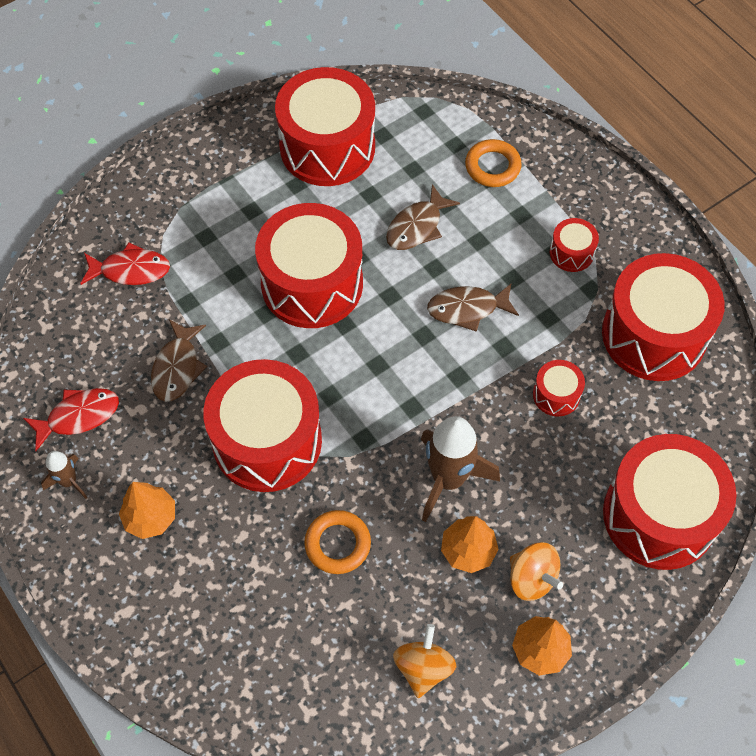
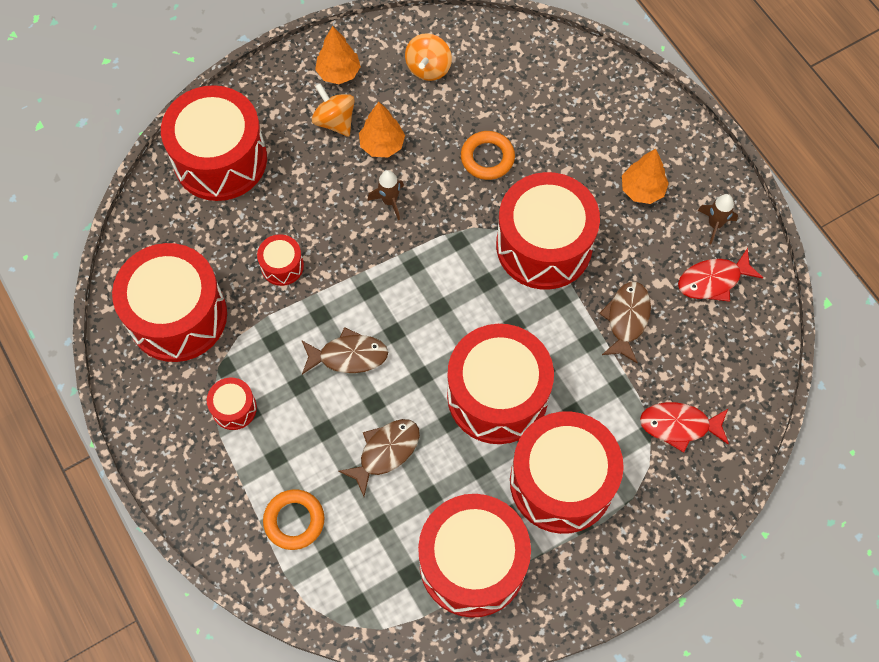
camera: 175 degrees left, 5 degrees up
(247, 214) = (561, 482): none -> red drum
(448, 479) = (389, 201): brown rocket -> brown rocket, size x0.52

